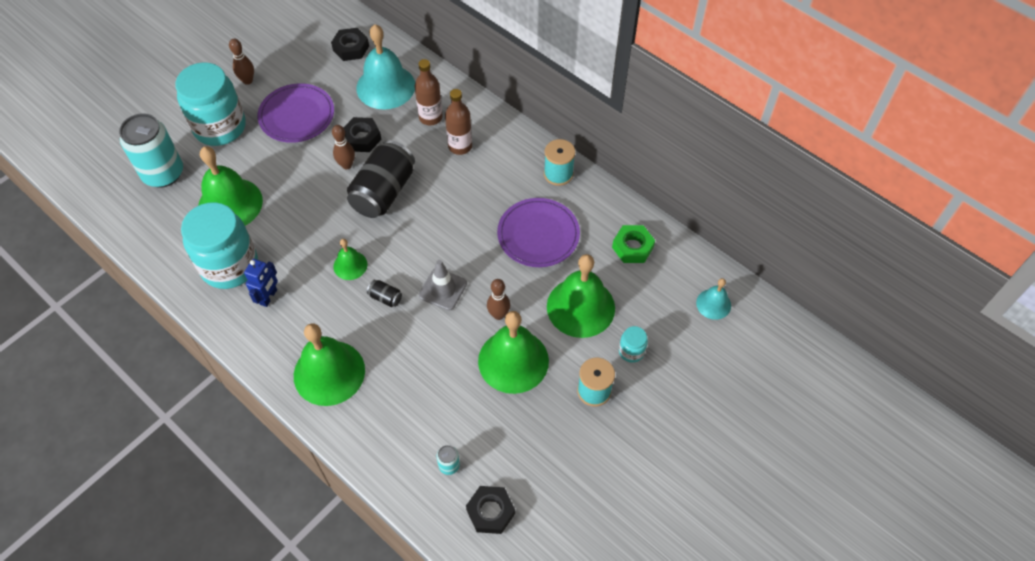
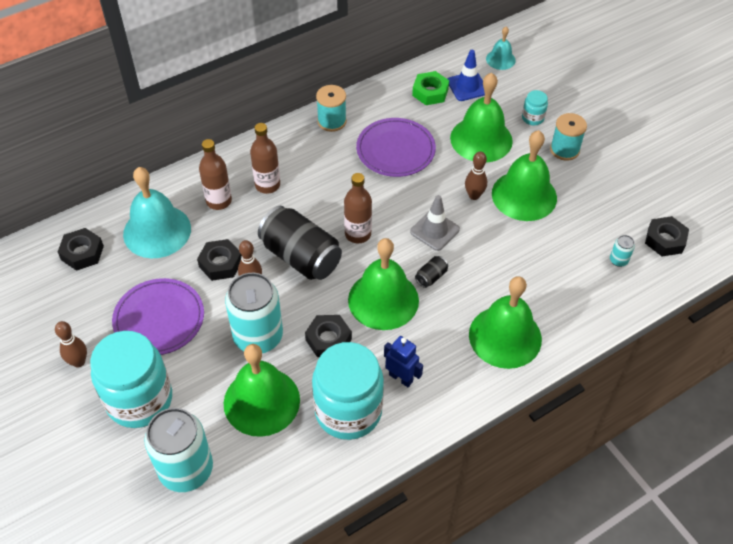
camera: 75 degrees left, 5 degrees down
(292, 184) = (258, 337): none -> turquoise can
(299, 234) = (328, 339): none -> black nut
(350, 265) = (383, 300): green bell -> green bell, size x1.96
(421, 228) = (358, 234): none -> brown bottle
(655, 280) = (467, 86): none -> blue traffic cone

